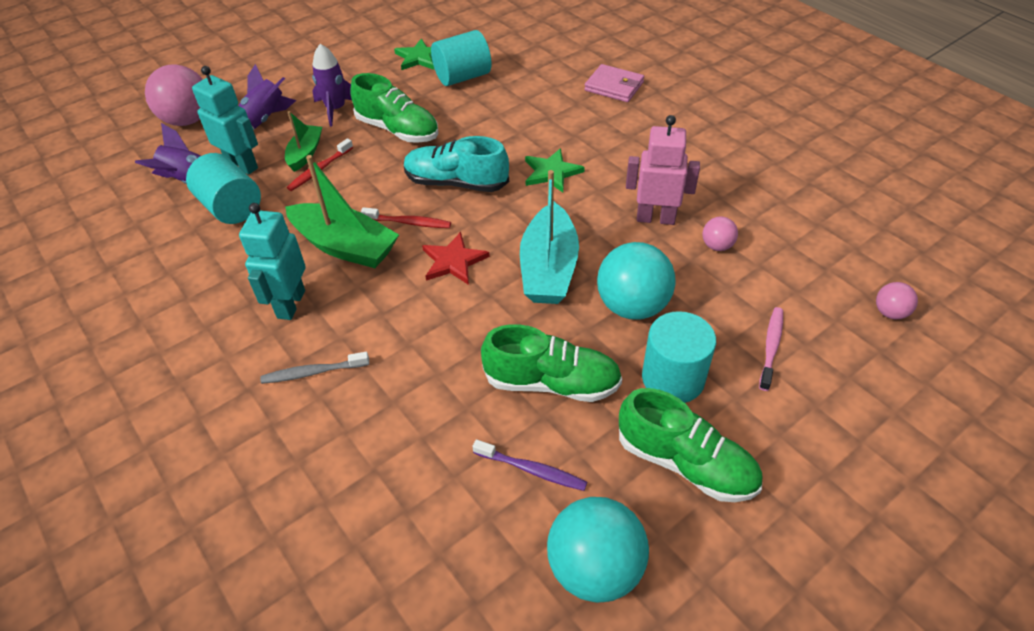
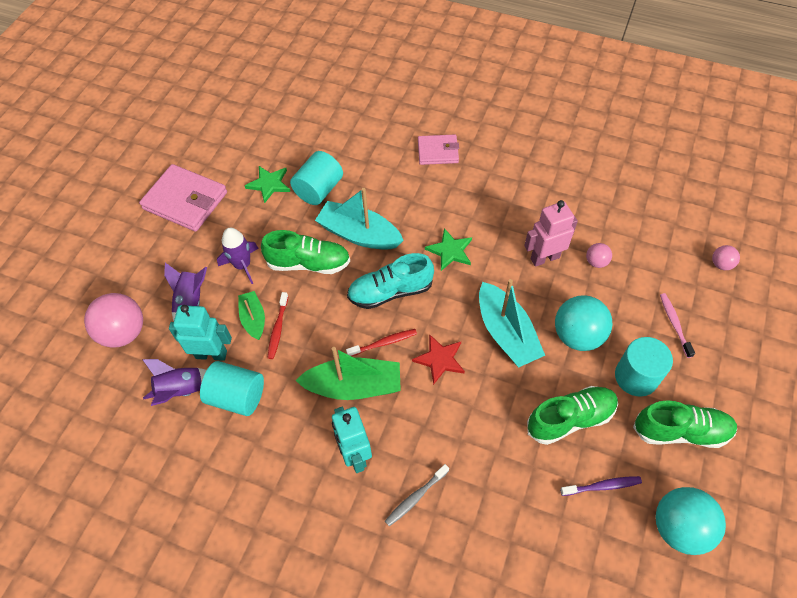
camera: 30 degrees left, 10 degrees up
(333, 45) = (185, 201): none -> pink wallet
(468, 125) = (359, 234): none -> turquoise boat

